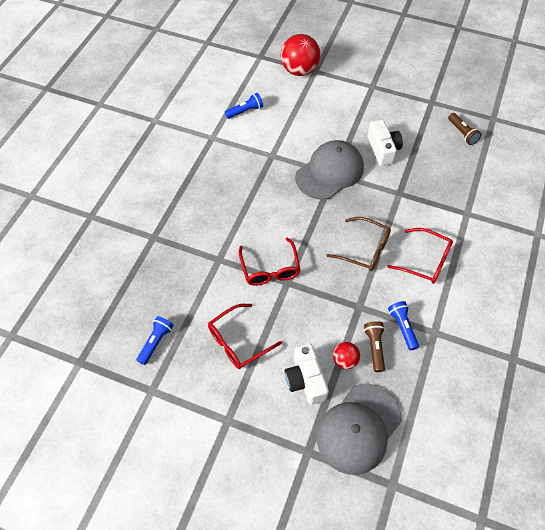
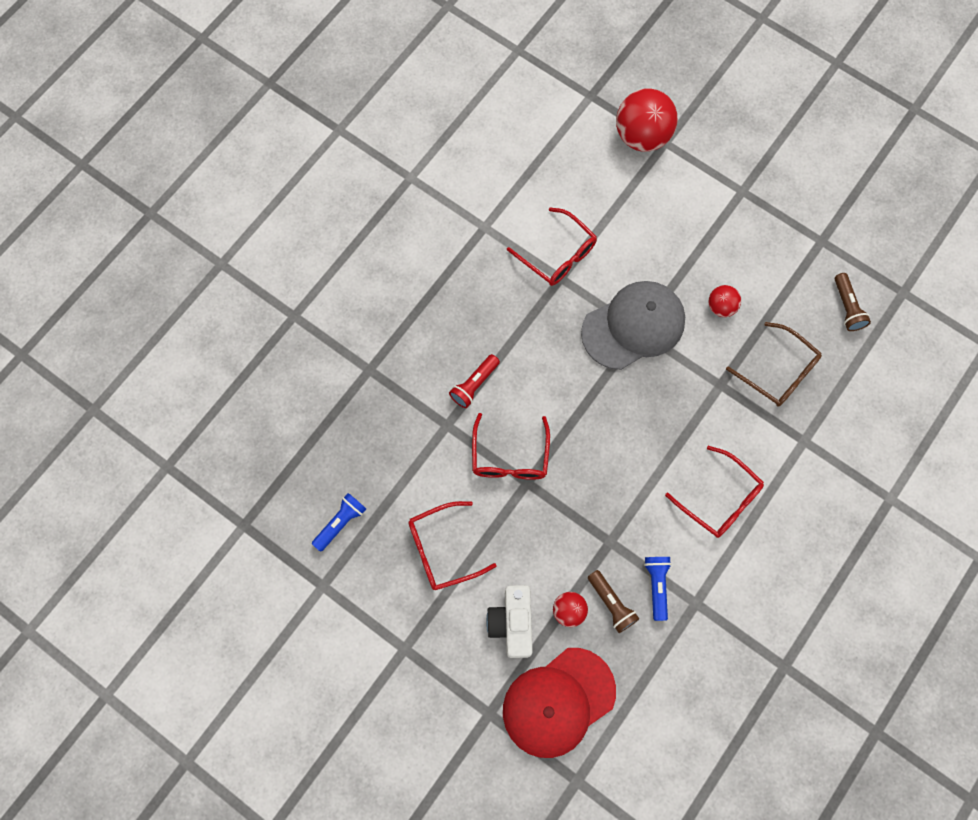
camera: 15 degrees right, 15 degrees up
(231, 230) = (474, 385): none -> red flashlight
(245, 111) = (542, 192): blue flashlight -> none
(266, 143) = (558, 255): none -> red glasses
(358, 428) = (558, 702): grey cap -> red cap
(364, 249) = (644, 460): brown glasses -> brown glasses (779, 372)
(374, 348) = (611, 603): brown flashlight -> brown flashlight turned 135 degrees clockwise
(383, 149) = (721, 307): white camera -> red ball

